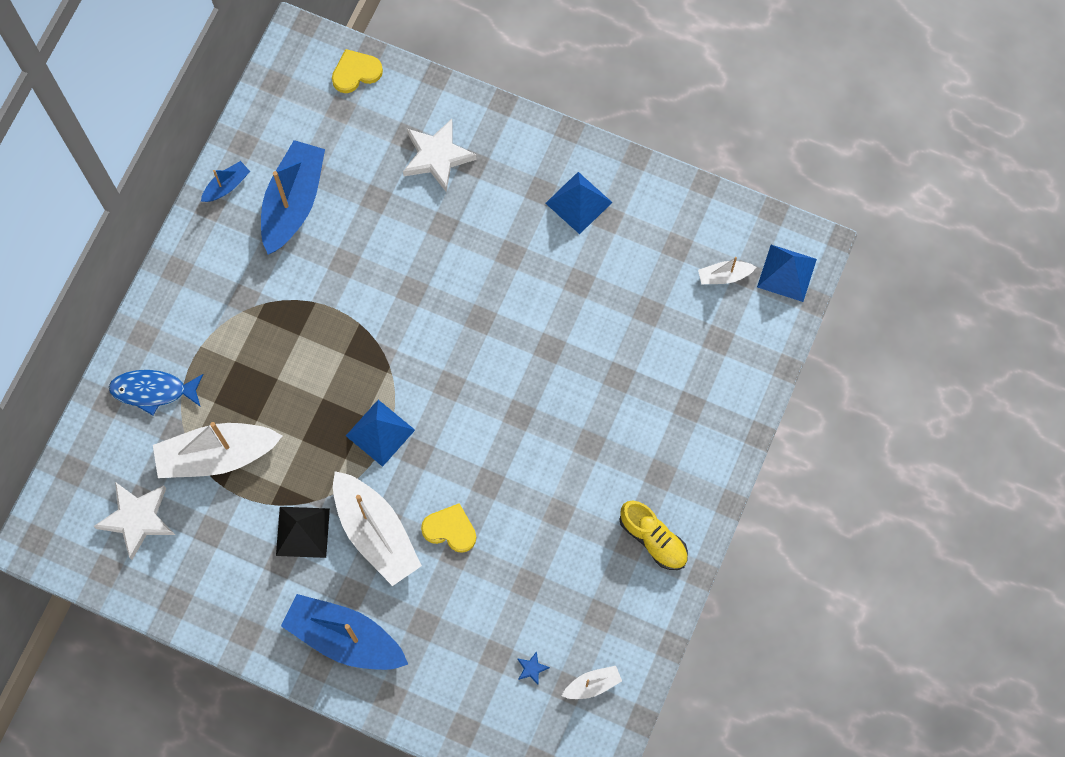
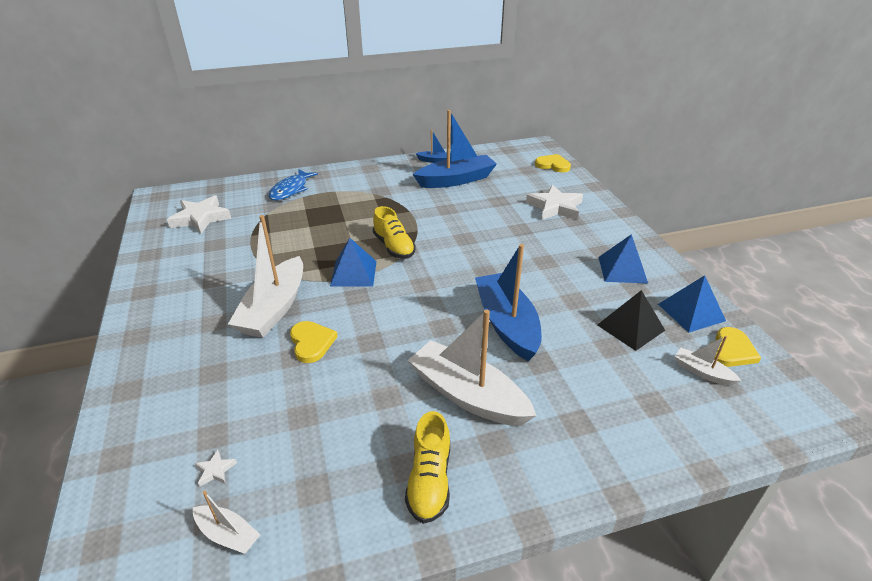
camera: 50 degrees right, 35 degrees down
(153, 391) = (291, 190): blue fish -> blue fish turned 120 degrees counterclockwise
(217, 455) = (270, 224): white boat -> white boat (467, 395)
(302, 532) = (246, 278): black pyramid -> black pyramid (630, 327)
(344, 638) = (170, 337): blue boat -> blue boat (506, 324)
(368, 366) = (394, 247): none -> yellow shoe
(532, 668) = (215, 470): blue star -> white star
(725, 231) = (730, 350): none -> yellow heart
(786, 273) = (770, 410): blue pyramid -> blue pyramid (691, 312)

